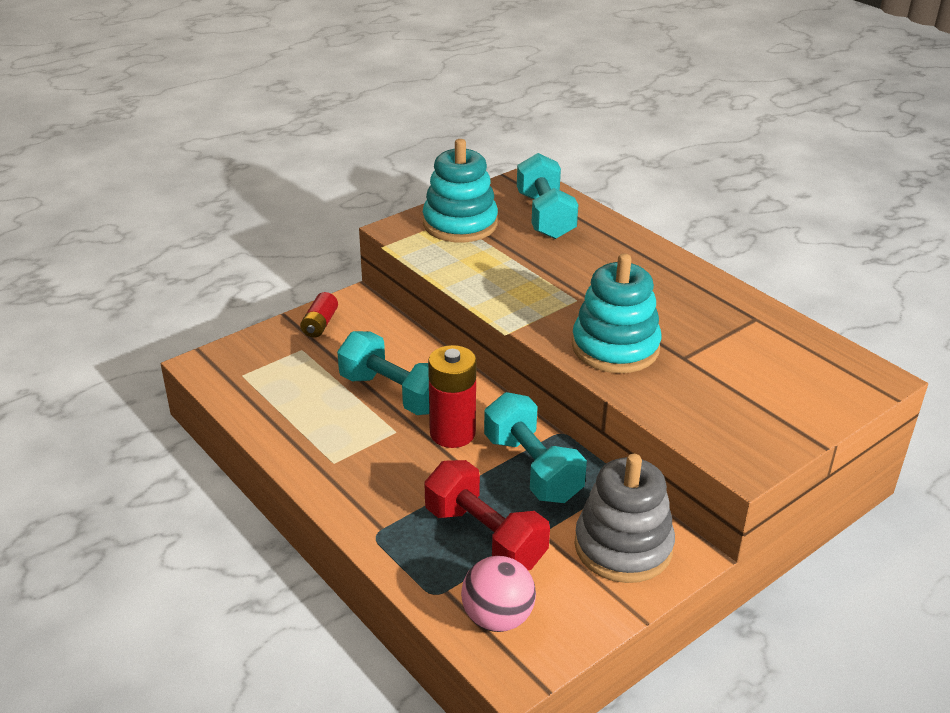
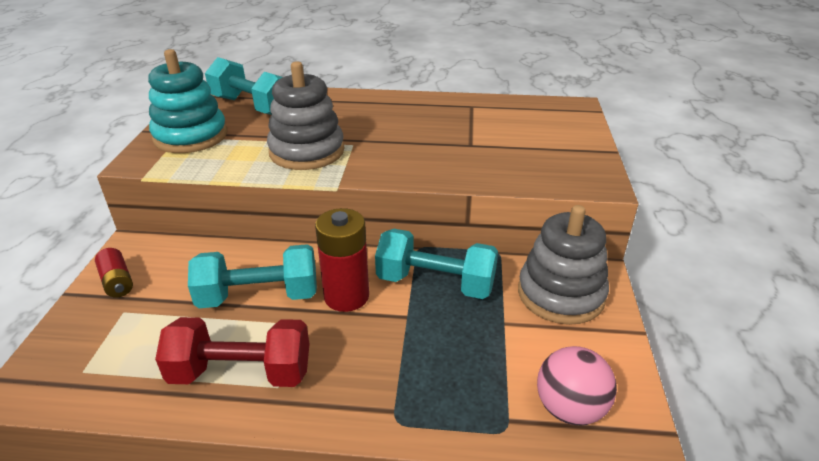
camera: 45 degrees left, 0 degrees up
(485, 537) = (475, 355): red dumbbell -> red dumbbell (241, 373)
(529, 286) = (307, 151): none -> grey stacking toy
(615, 347) = (423, 160): turquoise stacking toy -> none

